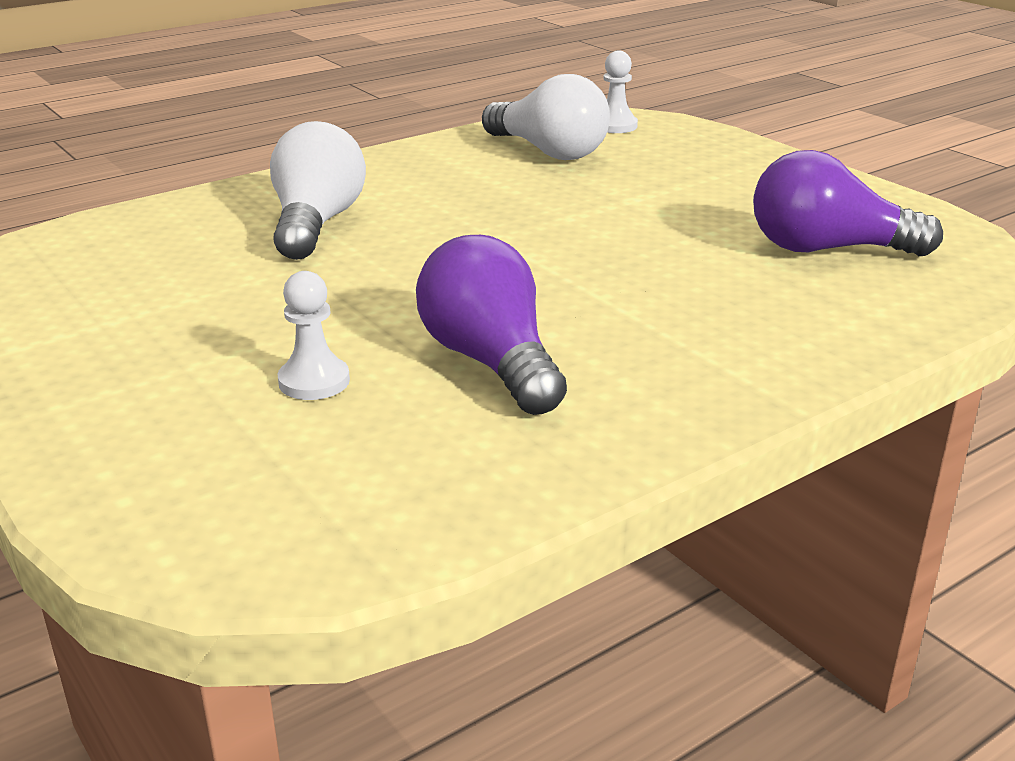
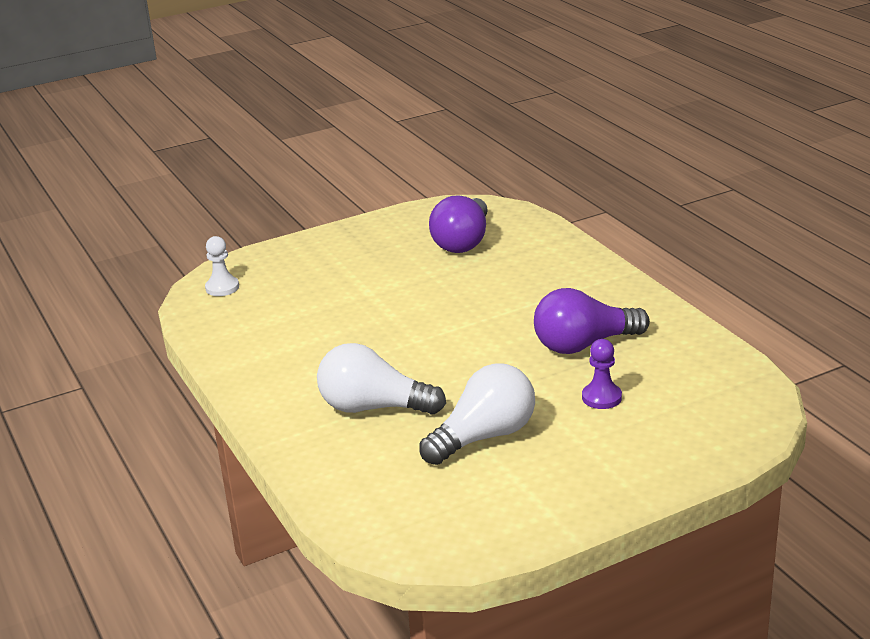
camera: 80 degrees left, 0 degrees up
(314, 381) = (601, 397): white pawn -> purple pawn
(549, 152) = (266, 315): white light bulb -> white light bulb (484, 436)

